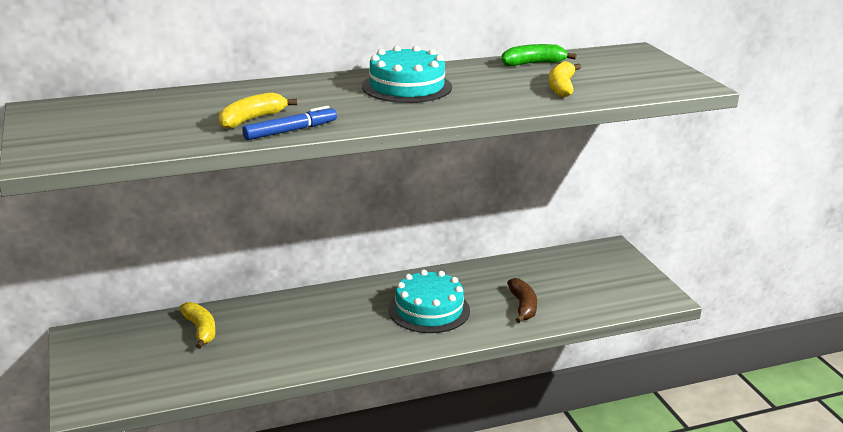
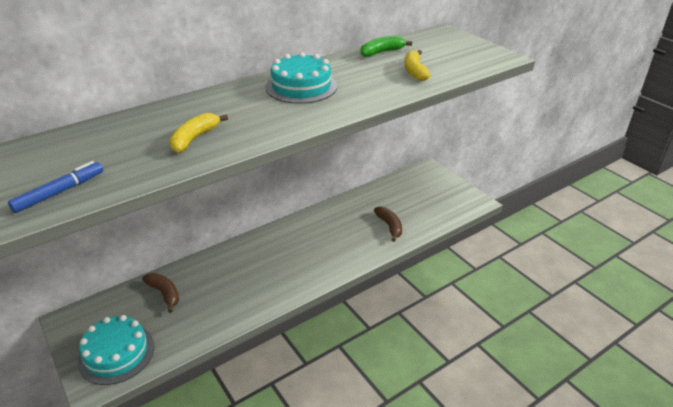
camera: 15 degrees left, 10 degrees up
(201, 330) = (164, 294): yellow banana -> brown banana
(290, 131) = (233, 146): blue marker -> blue marker (60, 192)
(429, 310) = (327, 242): turquoise cake -> turquoise cake (116, 353)

